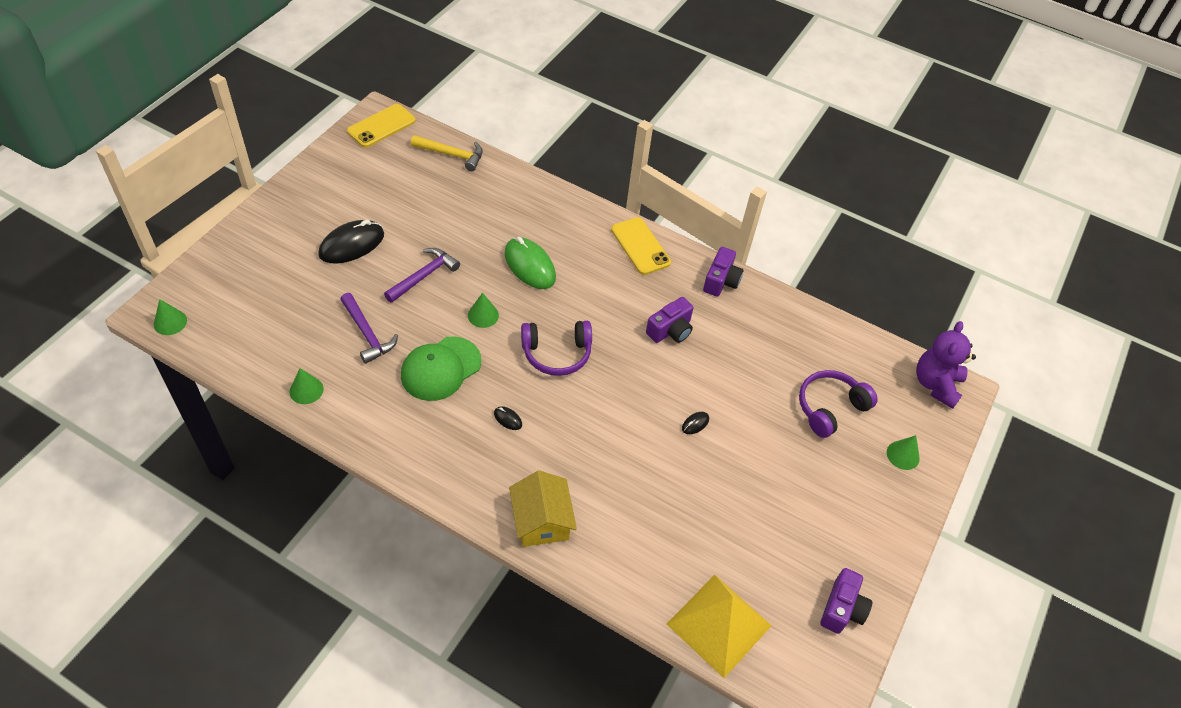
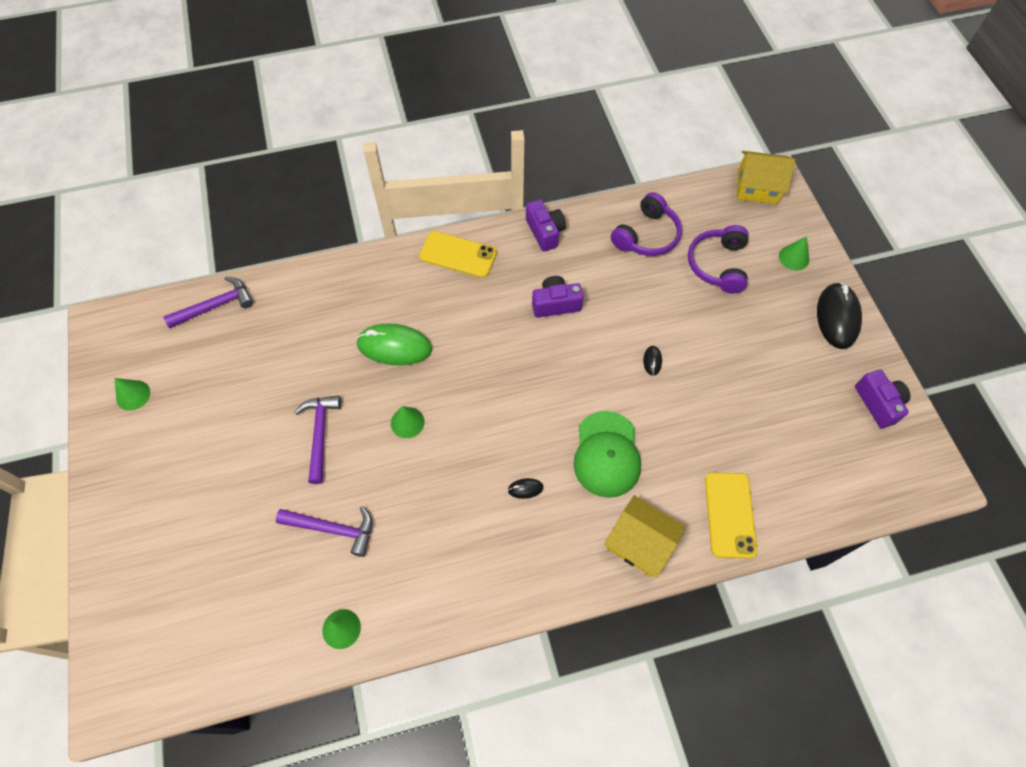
camera: 40 degrees left, 10 degrees up
(170, 322) = (139, 696): green cone -> green cone (133, 395)
(352, 245) = (224, 464): black mouse -> black mouse (837, 317)
(381, 126) = (118, 333): yellow phone -> yellow phone (730, 515)
(441, 369) = (428, 499): green cap -> green cap (606, 454)
(452, 155) = (216, 305): yellow hammer -> purple hammer
(556, 353) = (498, 400): purple headphones -> purple headphones (647, 235)
(670, 330) = (555, 304): purple camera -> purple camera turned 105 degrees counterclockwise
(719, 624) = (828, 493): yellow pyramid -> none
(936, 384) = (757, 187): purple teddy bear -> yellow house

